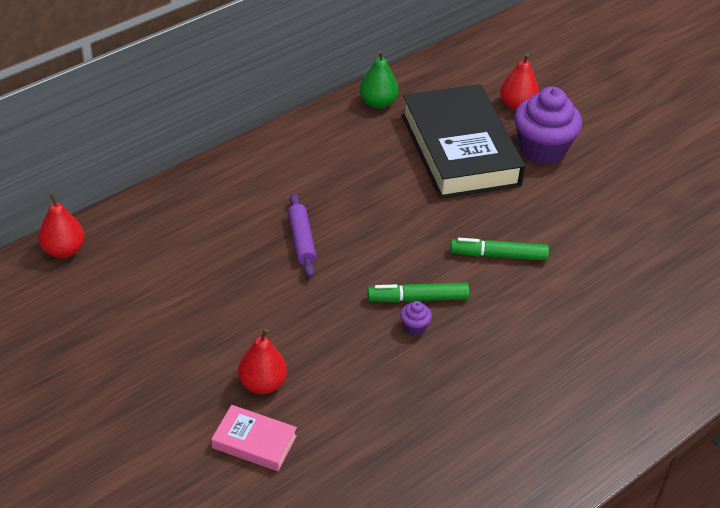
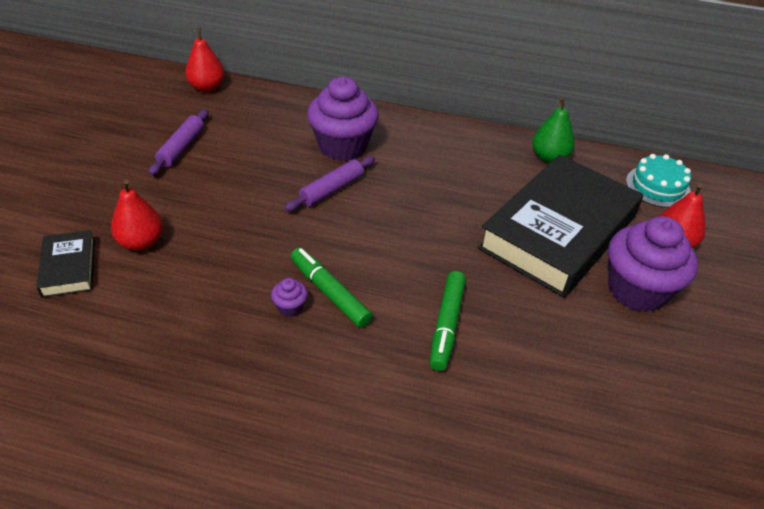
camera: 55 degrees right, 0 degrees up
(149, 308) = (181, 148): none -> purple rolling pin
(250, 206) = (342, 146): none -> purple cupcake
(254, 442) = (69, 268): pink book -> black book
(459, 73) = (657, 186): none -> turquoise cake
(498, 255) = (447, 325): green marker -> green marker turned 135 degrees counterclockwise

